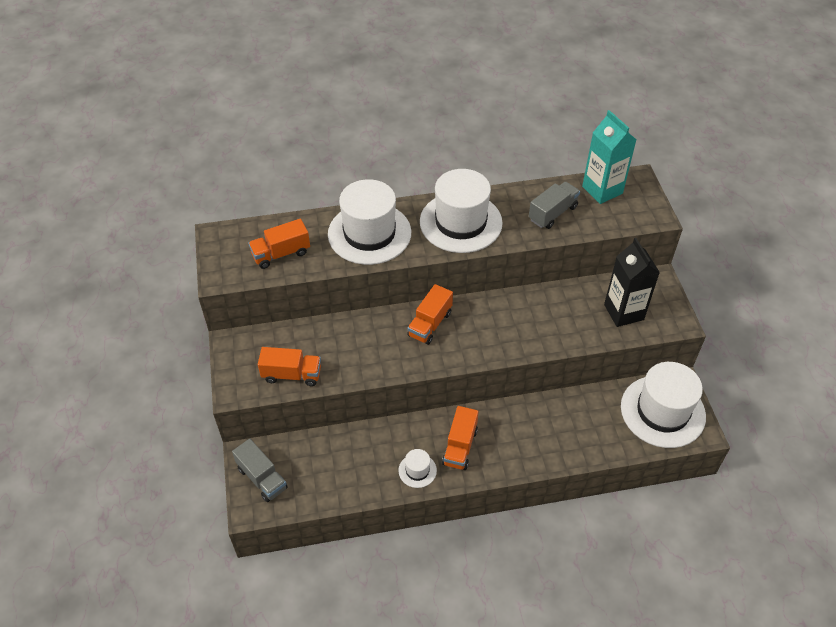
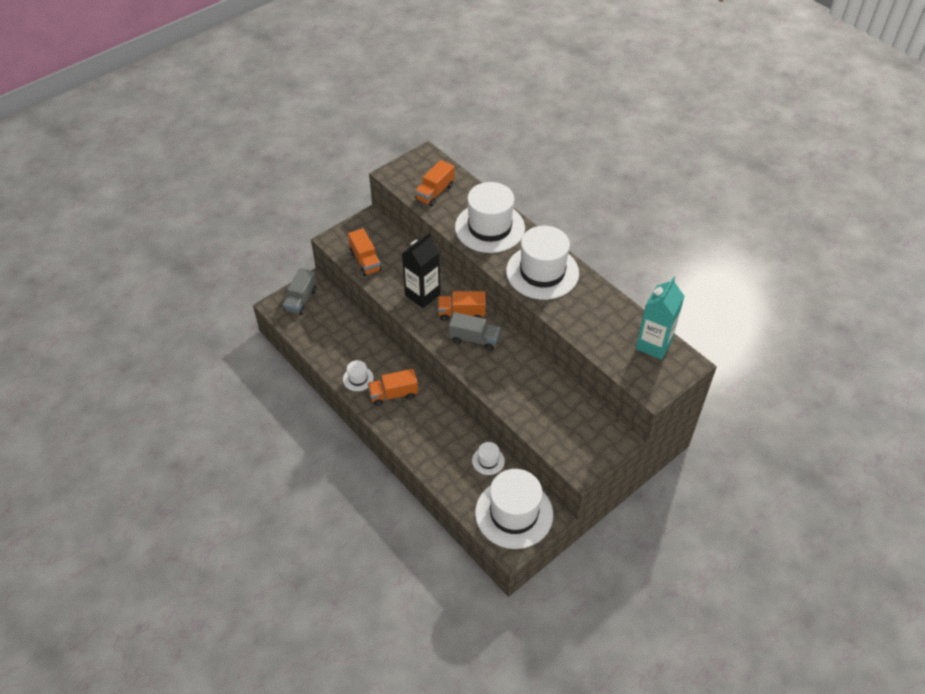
camera: 60 degrees right, 0 degrees up
(281, 254) = (435, 192): orange truck -> orange truck turned 90 degrees counterclockwise
(553, 213) = (598, 323): grey truck -> grey truck (474, 339)
(591, 403) = (488, 460): none -> white hat
(623, 312) = (564, 428): black carton -> black carton (422, 295)

